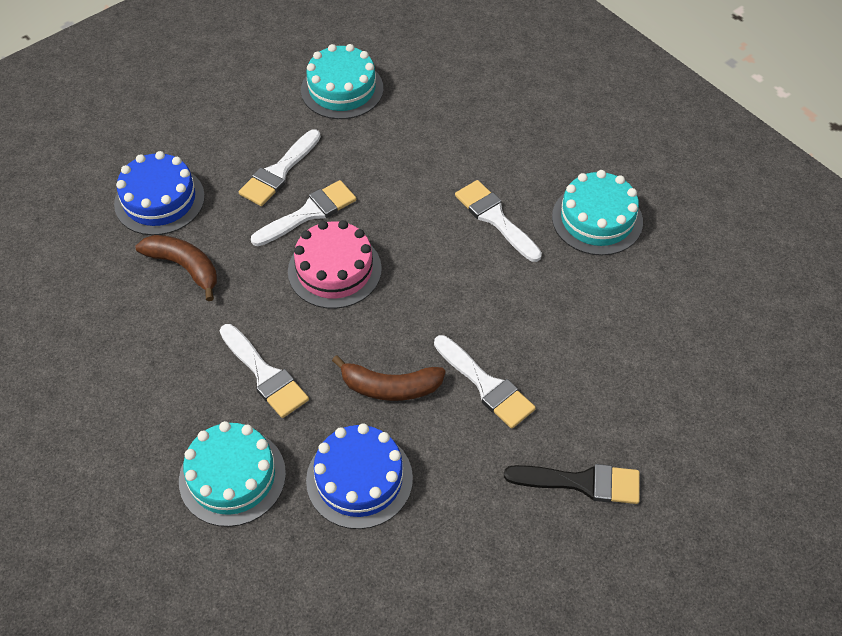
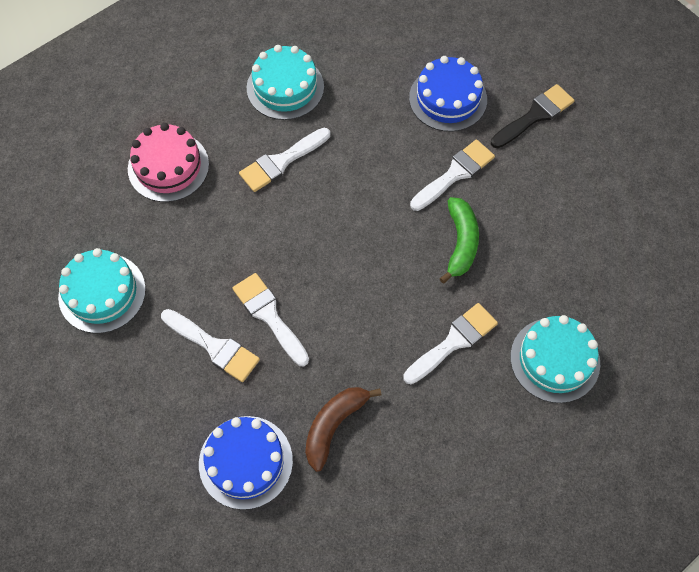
camera: 90 degrees left, 10 degrees up
(334, 270) = (338, 290): pink cake -> pink cake (168, 166)
(359, 479) = (547, 263): blue cake -> blue cake (448, 99)
(390, 387) = (461, 243): brown banana -> green banana
(582, 482) = (535, 115): black brush -> black brush turned 45 degrees clockwise

